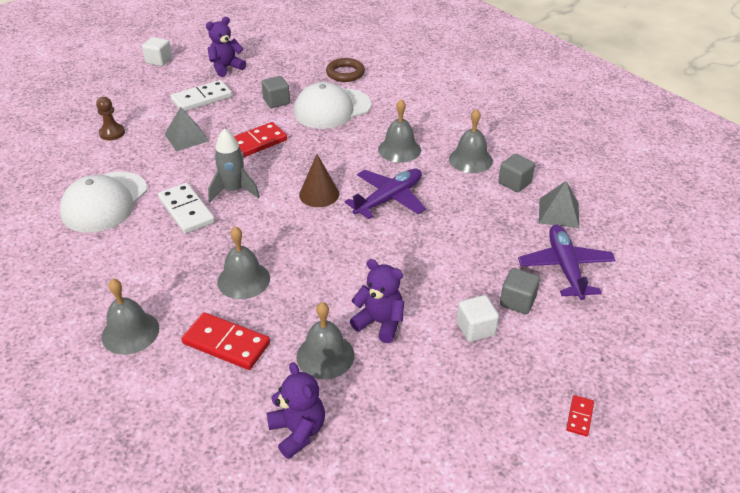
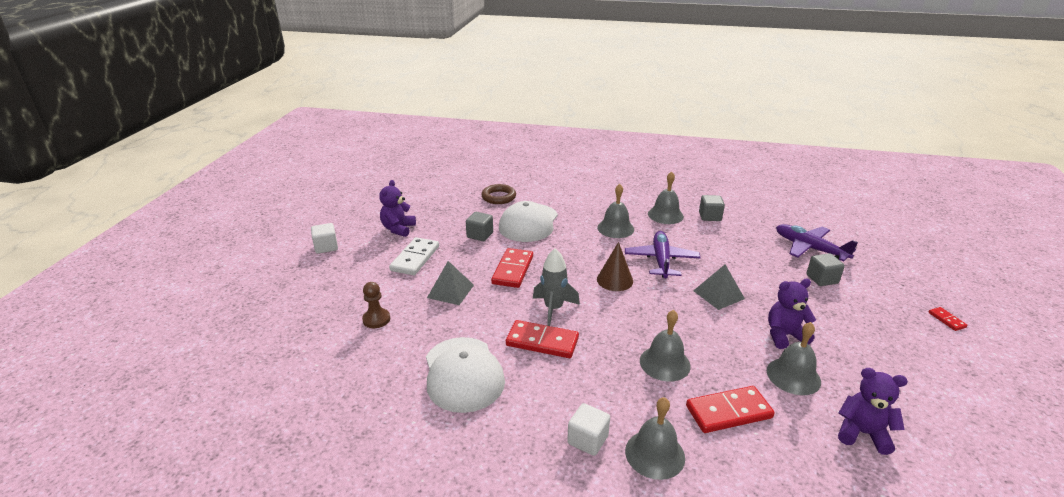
camera: 40 degrees left, 10 degrees down
(186, 210) = (542, 342): white domino -> red domino
(475, 329) = (831, 306): white cube -> white cube (587, 440)
(558, 213) = (757, 221): grey pyramid -> grey pyramid (718, 294)

